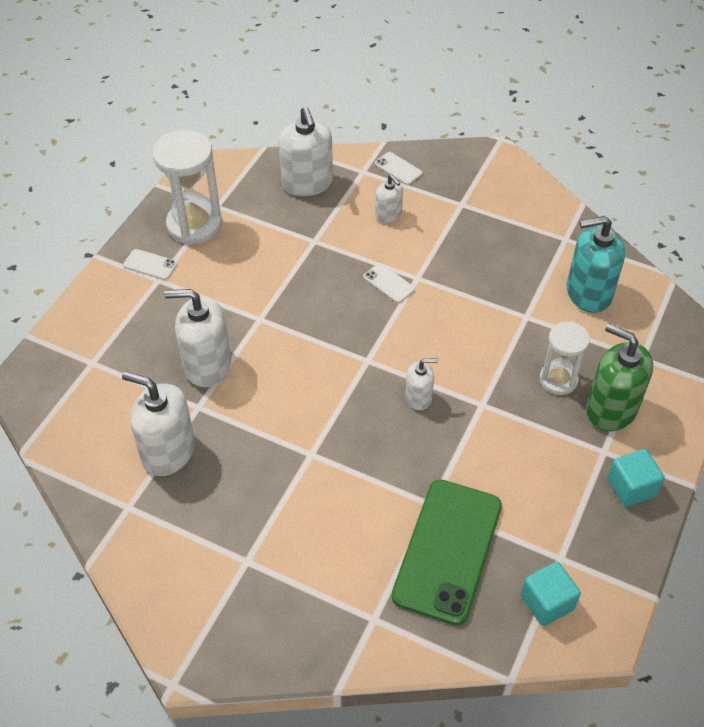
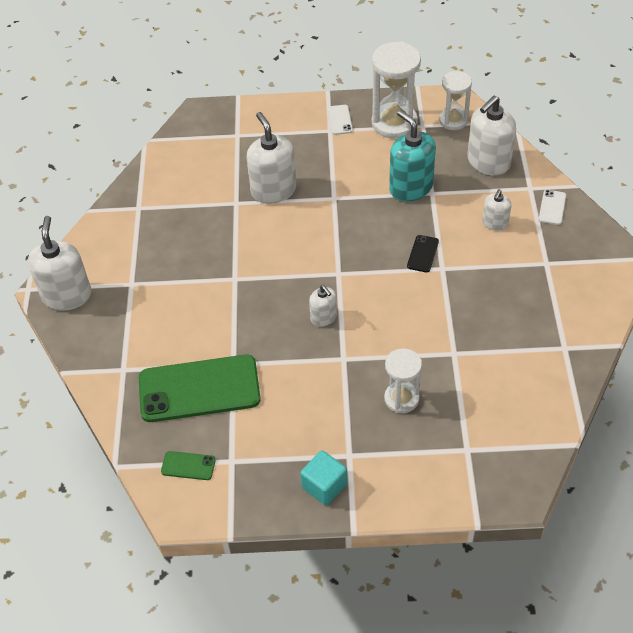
camera: 65 degrees right, 0 degrees up
(168, 451) = (191, 206): white soap dispenser -> white soap dispenser (67, 295)
(230, 181) = (453, 120): none -> white hourglass
(388, 283) = (422, 254): white phone -> black phone
(547, 602) = (188, 466): turquoise cube -> green phone
(588, 293) = (513, 386): turquoise soap dispenser -> turquoise soap dispenser (410, 187)
(611, 409) = (395, 445): green soap dispenser -> none

